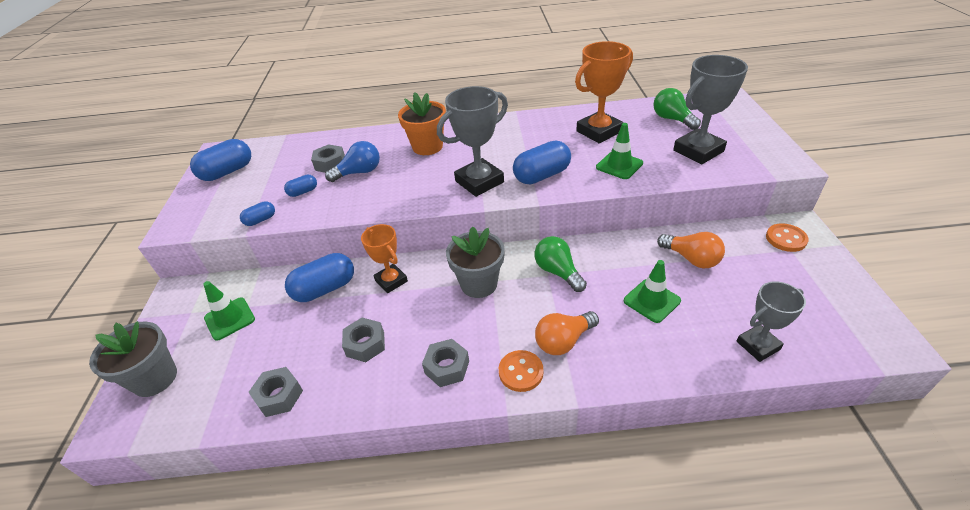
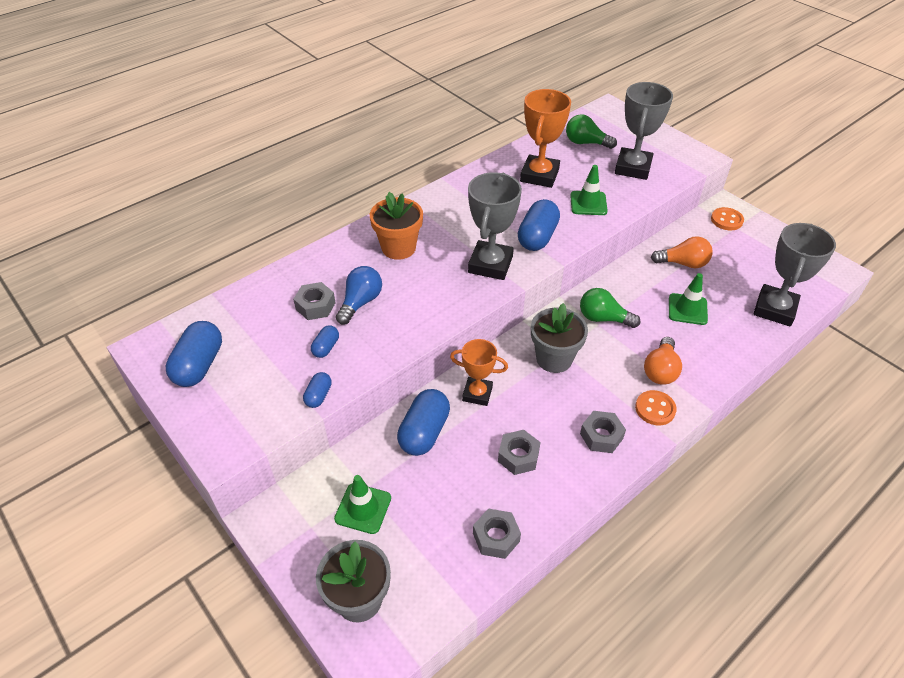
camera: 40 degrees left, 5 degrees up
(758, 345) = (774, 309): grey trophy -> grey trophy, size x1.57

